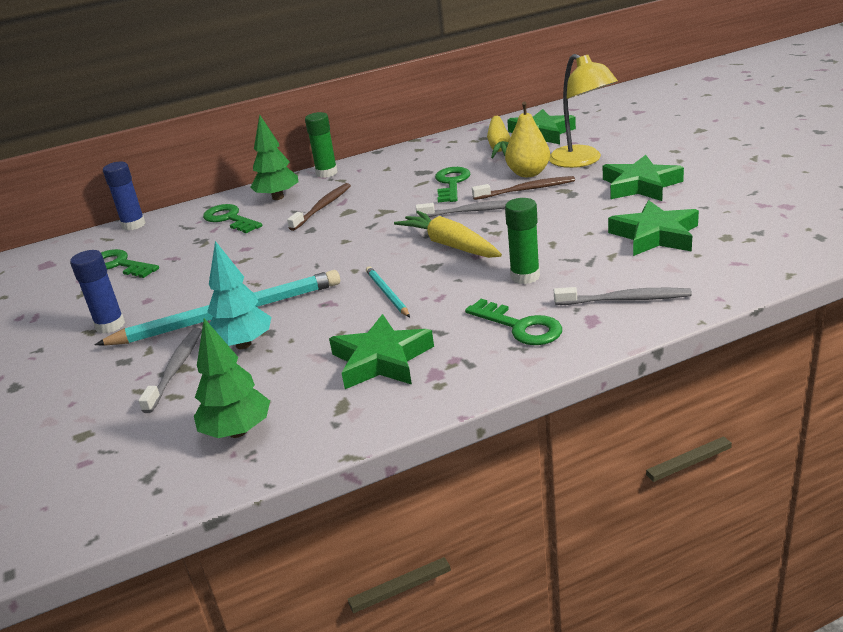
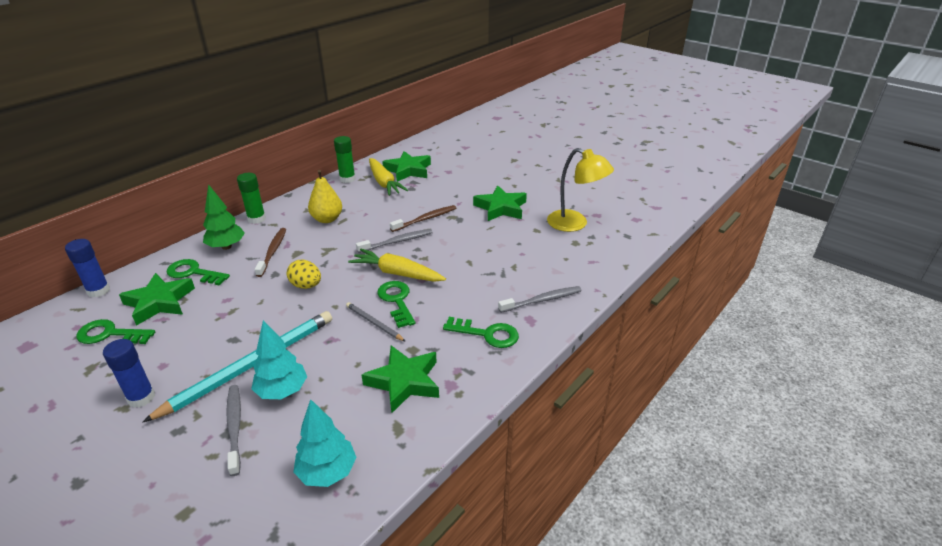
camera: 30 degrees left, 5 degrees up
(237, 432) = (327, 472): green tree -> turquoise tree
(336, 245) = (306, 286): none -> yellow egg
(387, 294) = (374, 323): turquoise pencil -> grey pencil
(451, 183) = (366, 219): green key -> green key (397, 301)
(525, 276) = (466, 292): green glue stick -> green glue stick (347, 179)
(528, 173) = (419, 205): yellow pear -> yellow pear (327, 219)
(582, 161) = (450, 191): yellow lamp -> yellow lamp (575, 224)
(655, 235) = (532, 247): green star -> green star (159, 302)

